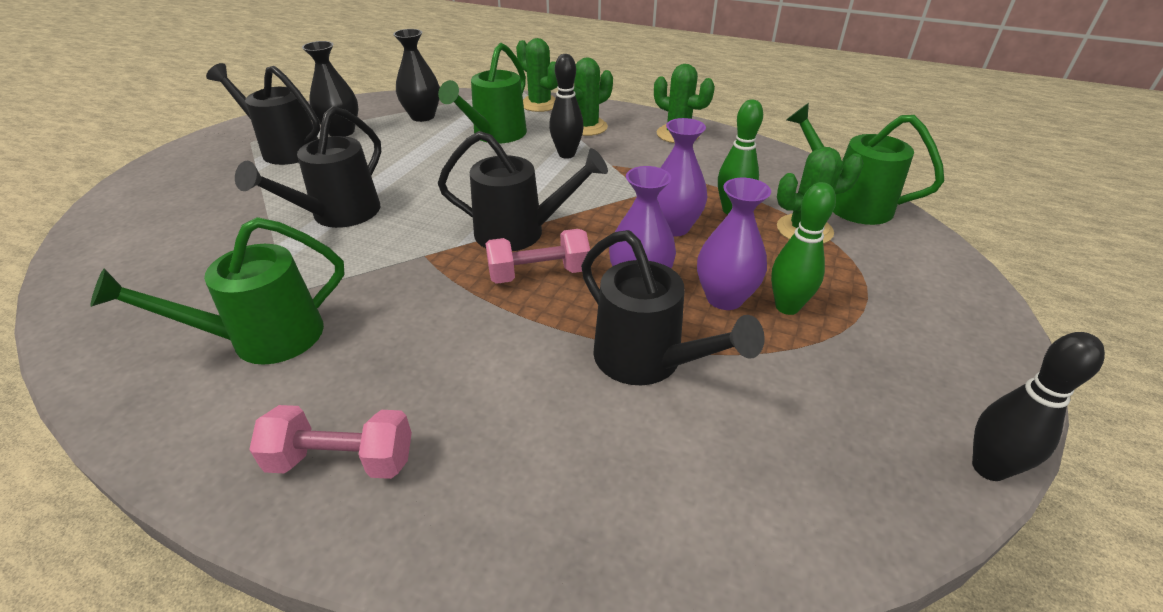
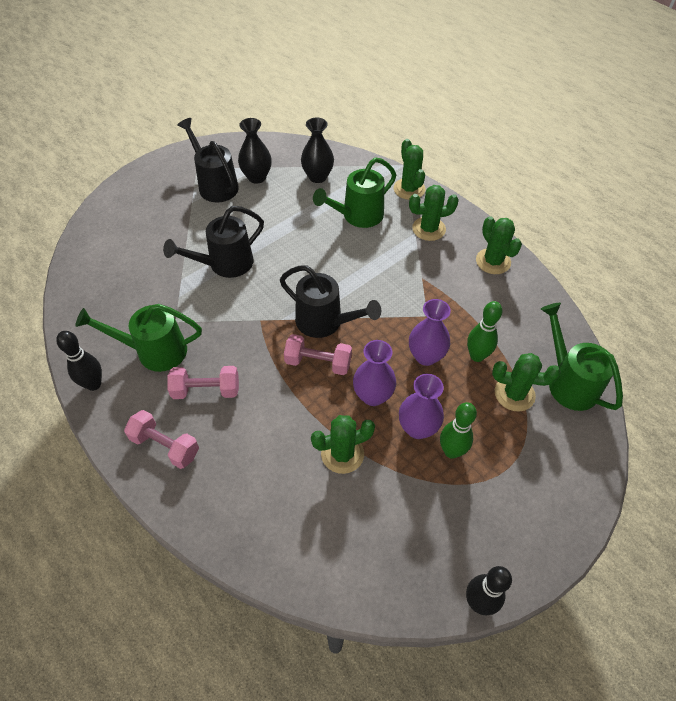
camera: 25 degrees right, 15 degrees up
(381, 358) = (206, 390): none -> pink dumbbell
(566, 154) = (397, 255): black bowling pin -> black bowling pin (93, 384)
(648, 361) = (342, 454): black watering can -> green cactus

